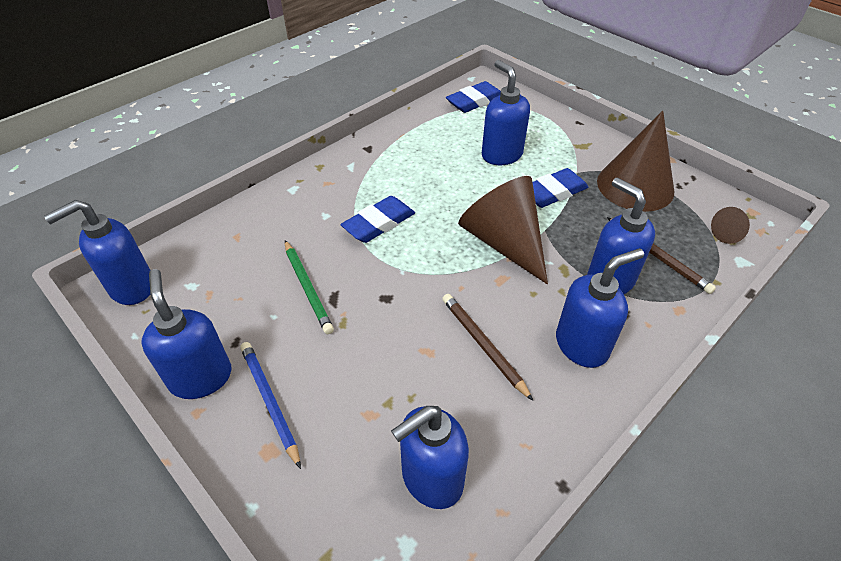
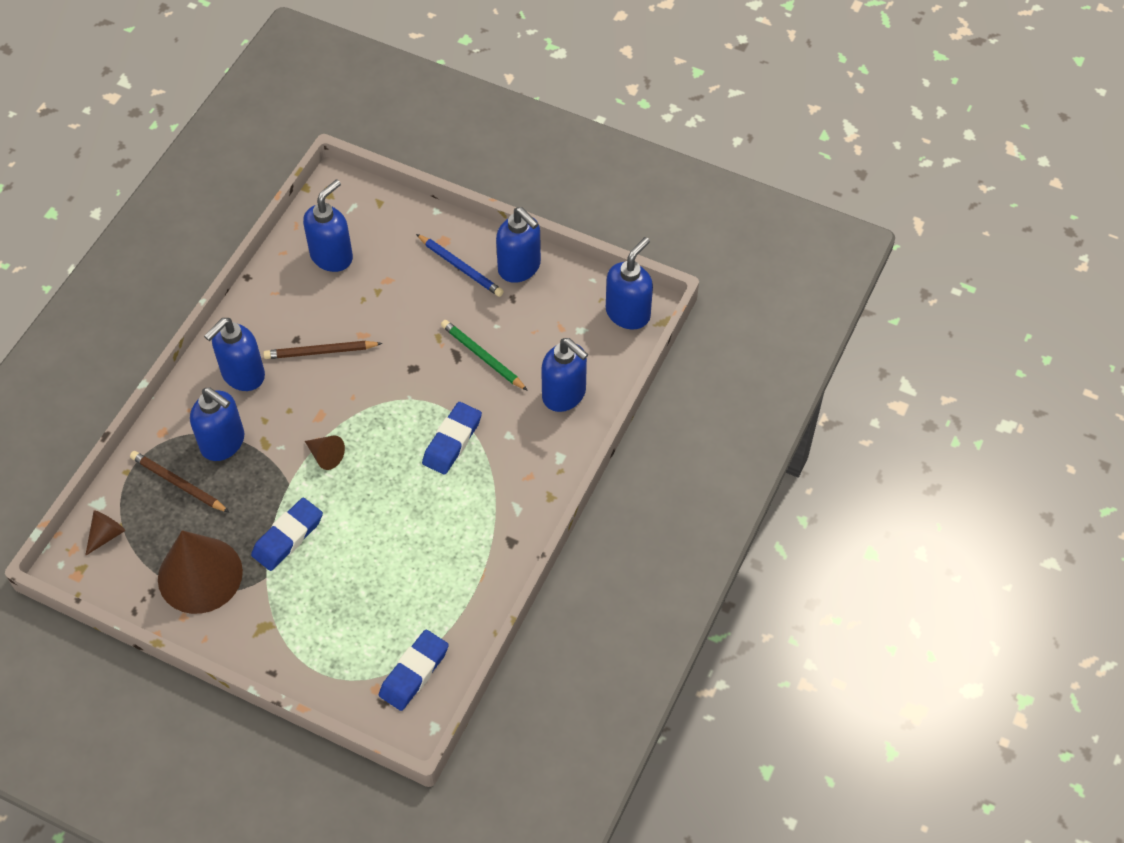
camera: 160 degrees right, 10 degrees up
(483, 345) = (320, 352): brown pencil -> brown pencil turned 135 degrees clockwise
(501, 155) = (355, 578): blue soap dispenser -> blue soap dispenser (564, 395)
(504, 242) = (325, 456): brown cone -> brown cone, size x0.44

